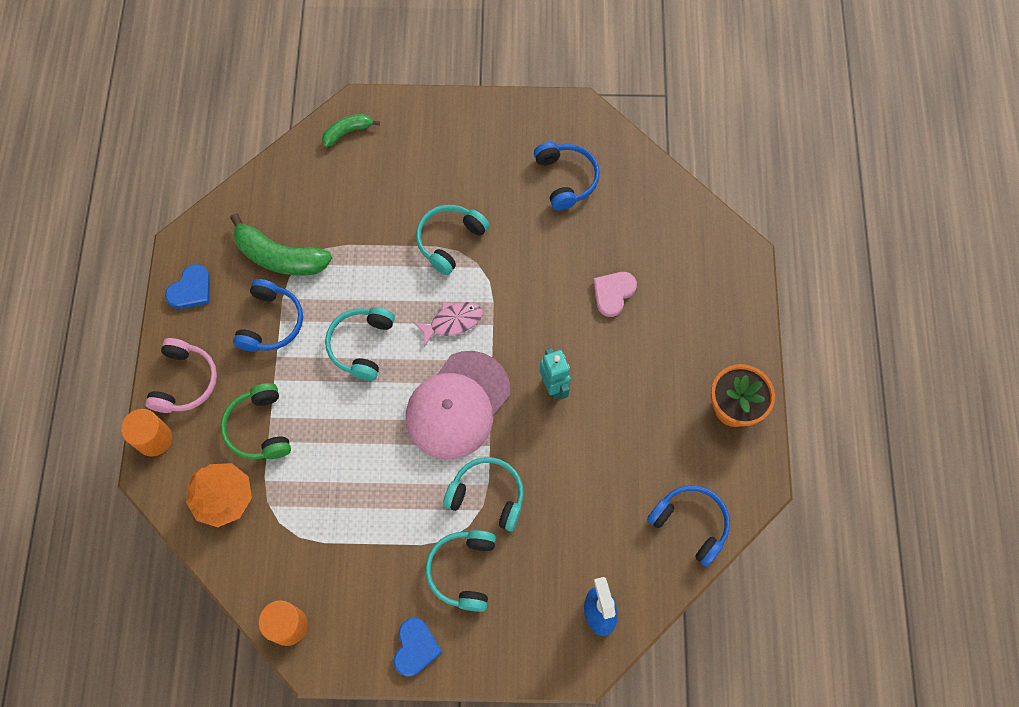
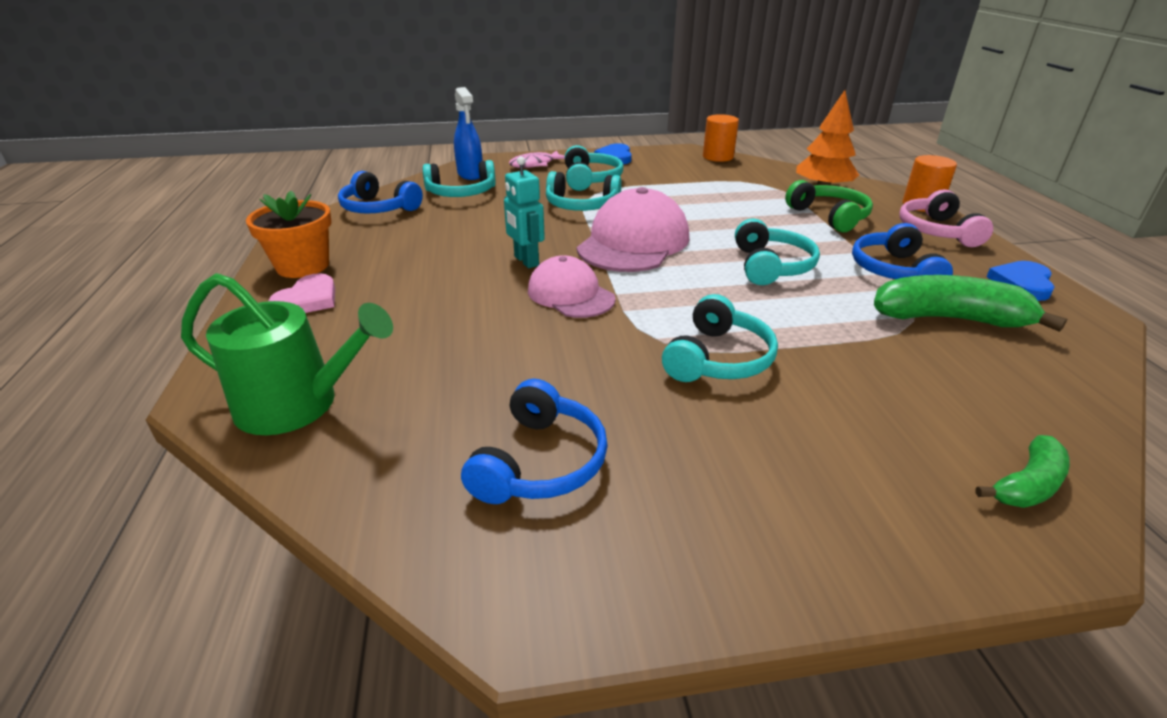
camera: 170 degrees right, 35 degrees down
(453, 322) = (670, 291): pink fish -> pink fish (535, 164)
(526, 329) = (570, 294): none -> pink cap
(566, 179) = (539, 462): blue headphones -> blue headphones turned 135 degrees counterclockwise
(608, 553) = (461, 193): none -> turquoise headphones
(613, 293) = (448, 333): pink heart -> pink heart (308, 300)
(693, 239) = (297, 405): none -> green watering can

